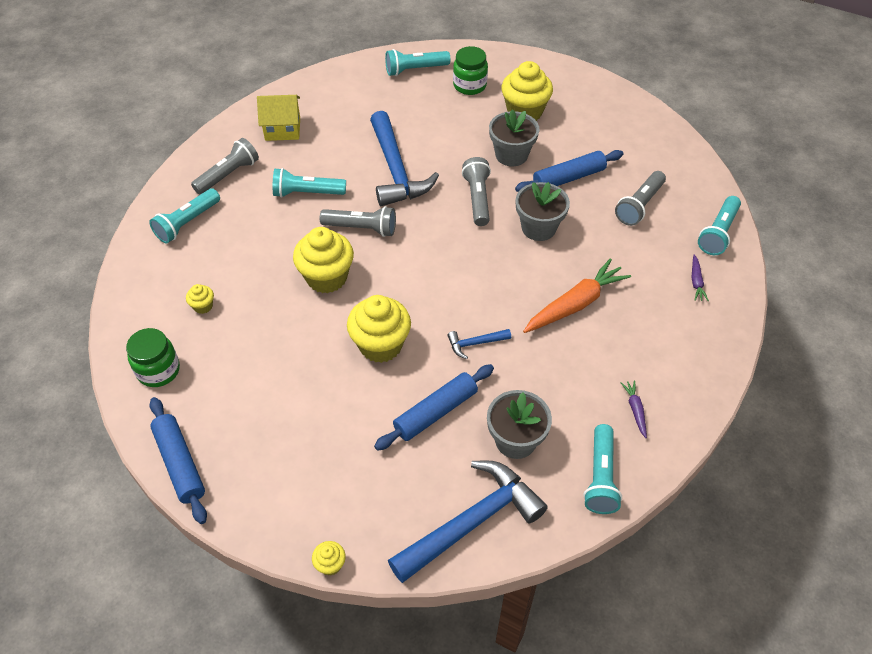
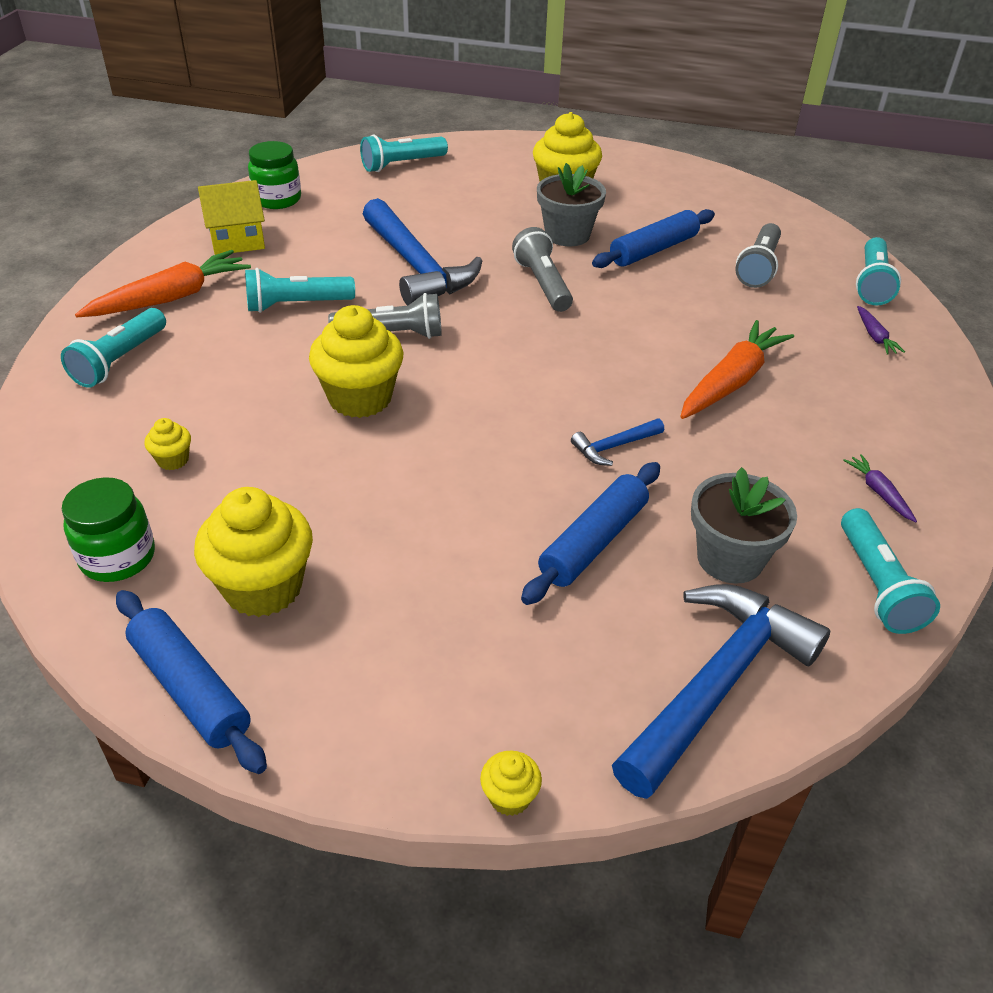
camera: 15 degrees left, 10 degrees down
(228, 175) = (170, 298): grey flashlight -> orange carrot
(380, 345) = (474, 469): yellow cupcake -> yellow cupcake (263, 587)
(469, 85) = (481, 173): green jar -> green jar (277, 199)
(538, 228) = (640, 305): grey flower pot -> none

